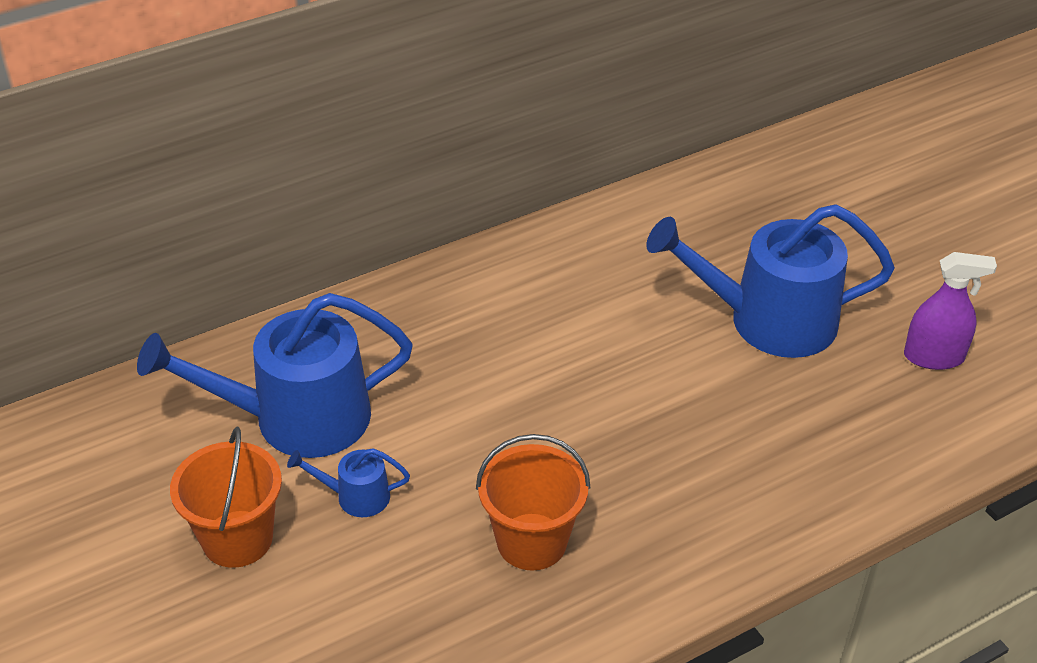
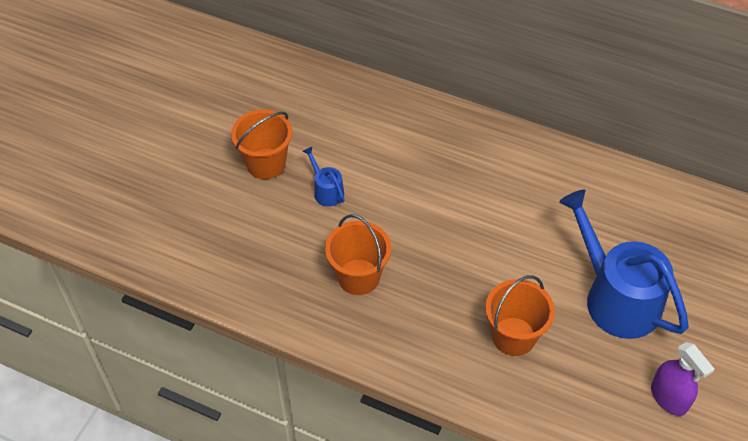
camera: 55 degrees right, 10 degrees up
(297, 418) = (353, 138): blue watering can -> none
(751, 439) = (513, 336): none -> orange bucket

